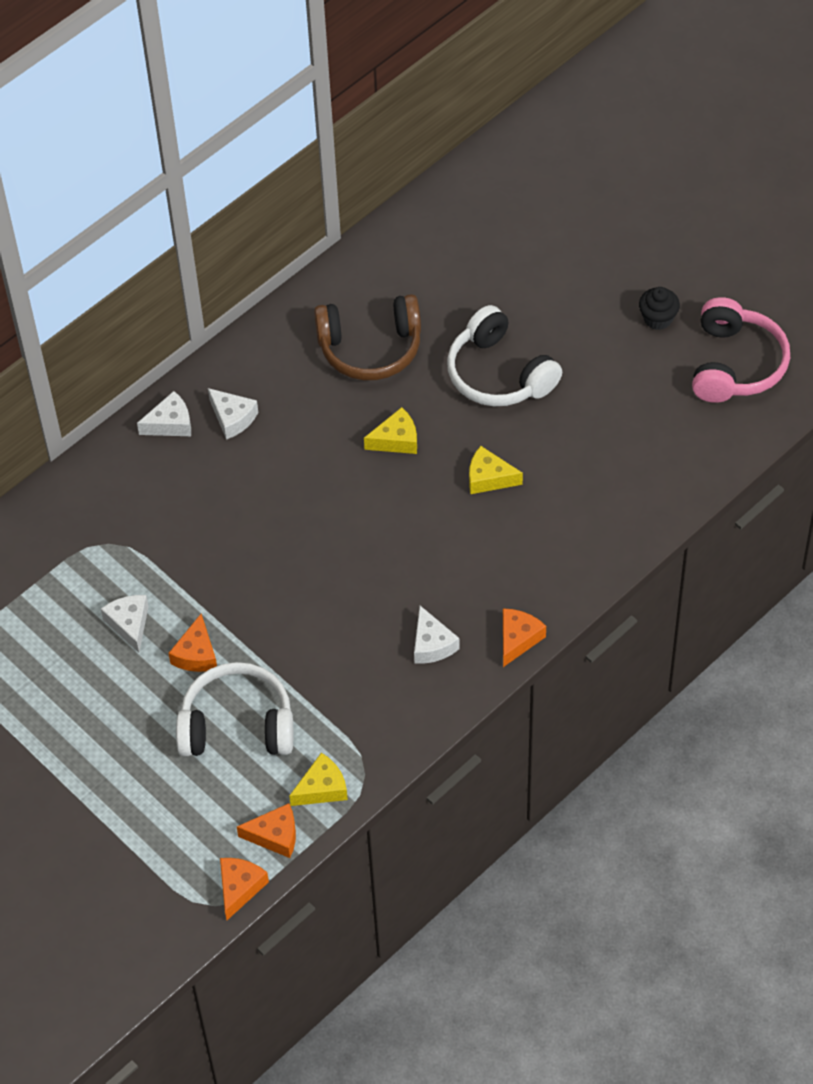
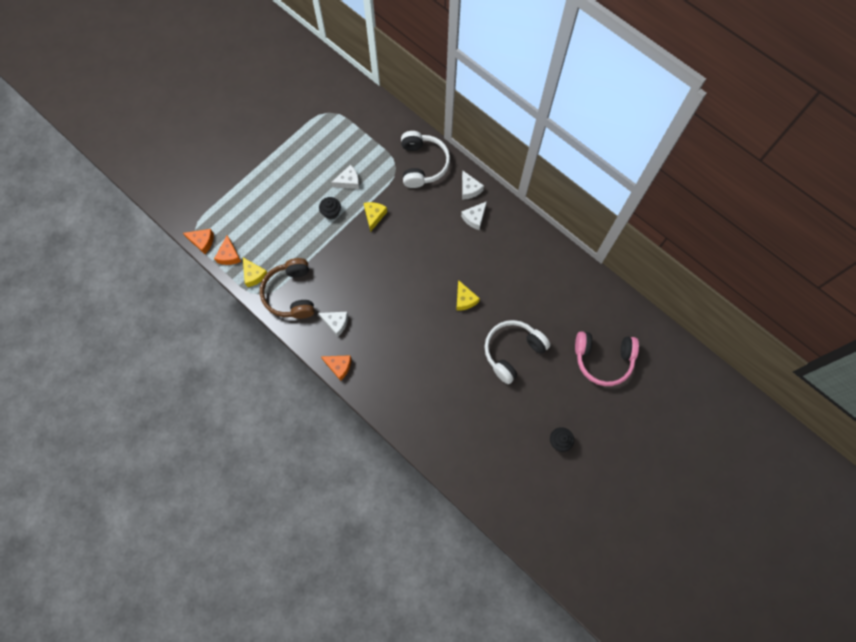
camera: 85 degrees right, 15 degrees up
(196, 654) = (331, 212): orange cheese -> black cupcake
(237, 725) = (291, 234): white headphones -> white headphones (423, 164)
(370, 348) = (525, 283): brown headphones -> brown headphones (291, 294)
(432, 644) = (336, 323): white cheese -> white cheese turned 135 degrees counterclockwise
(489, 478) = (441, 348): yellow cheese -> yellow cheese (374, 216)
(735, 364) = (529, 487): pink headphones -> pink headphones (603, 359)

